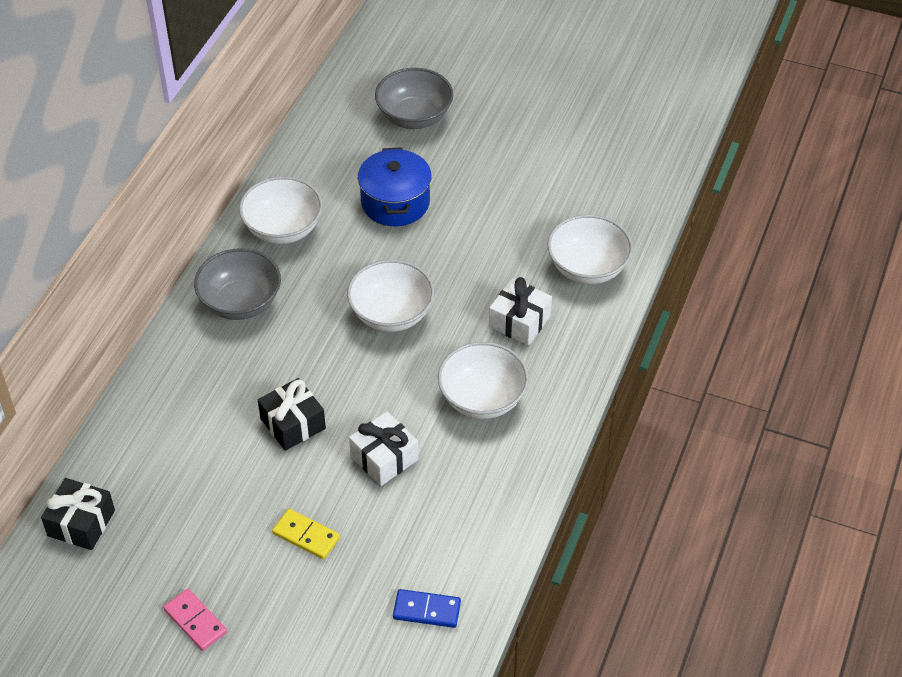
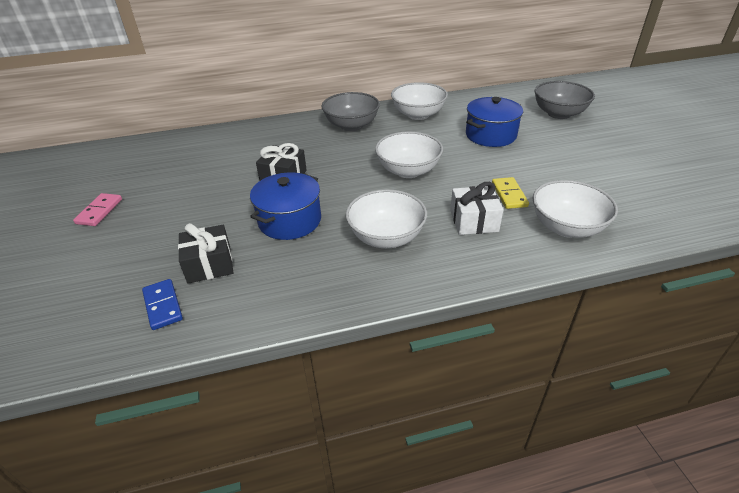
camera: 55 degrees right, 10 degrees down
(81, 523) = (153, 148): black gift -> black gift (209, 264)
(306, 536) = (197, 220): yellow domino -> yellow domino (509, 195)
(384, 458) = (290, 221): white gift -> blue pot

